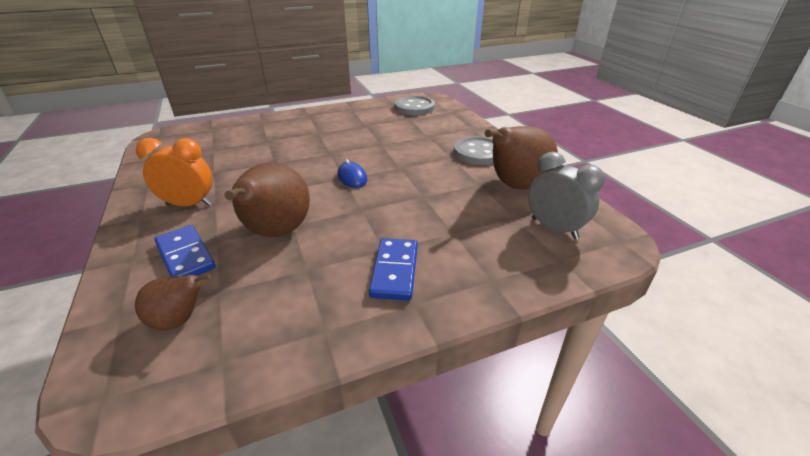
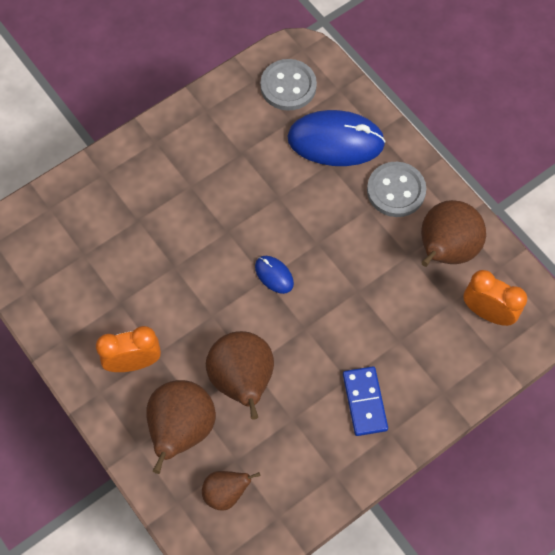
camera: 15 degrees left, 30 degrees up
(185, 256) = (181, 430): blue domino -> brown pear
(438, 128) = (335, 141): none -> blue mouse
(554, 228) = (487, 312): grey clock -> orange clock

